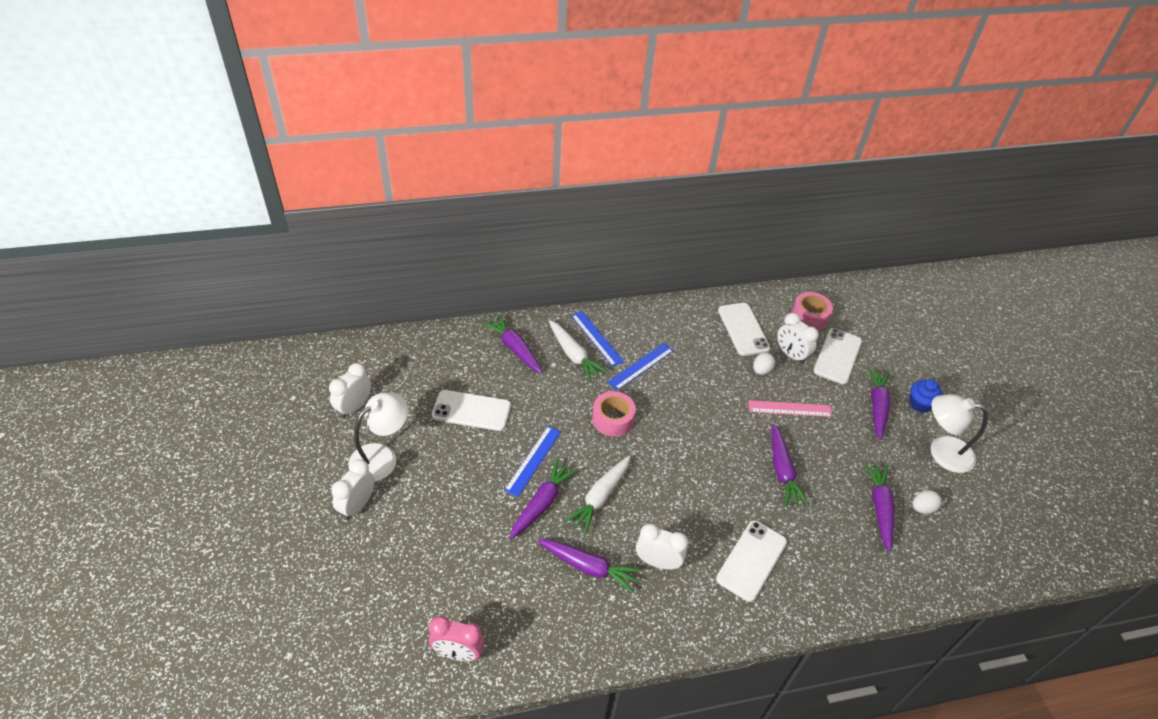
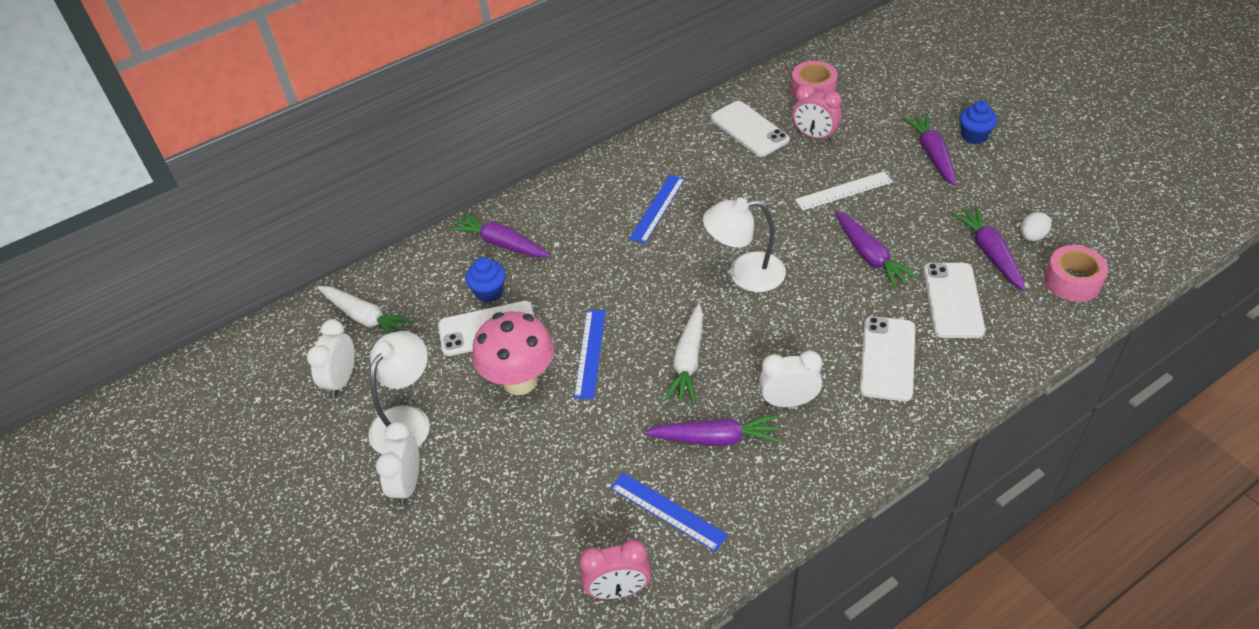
camera: 15 degrees left, 0 degrees up
(473, 460) = (520, 381): none -> pink mushroom
(487, 382) = (489, 292): none -> blue cupcake
(542, 503) = (625, 394): purple carrot -> none
(574, 355) = (575, 225): white carrot -> white carrot (365, 318)
(597, 338) = (591, 197): blue ruler -> blue ruler (668, 511)
(612, 419) = (657, 275): pink tape -> pink tape (1072, 281)
(761, 370) = (792, 164): white egg -> none
(790, 408) = (843, 191): pink ruler -> white ruler
(791, 355) = (814, 136): white clock -> pink clock
(837, 356) = (864, 119): white phone -> white phone (953, 300)
(942, 451) = (1021, 173): white lamp -> white lamp (745, 273)

